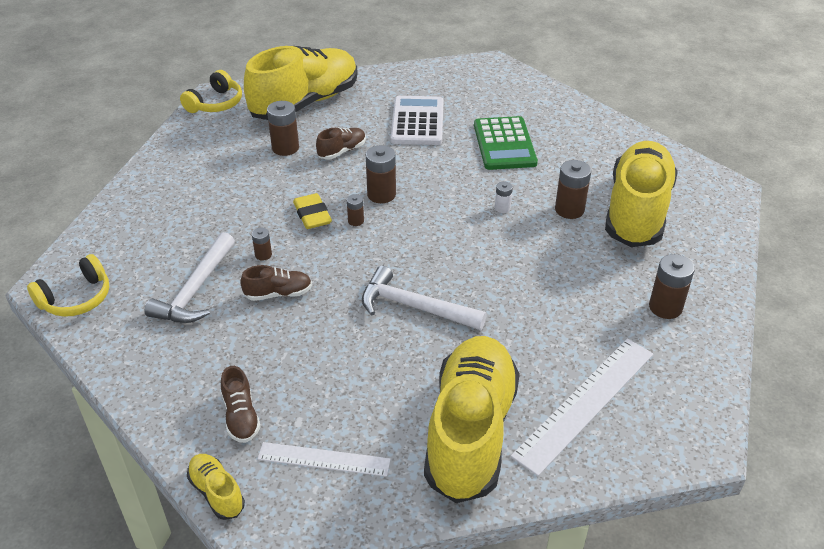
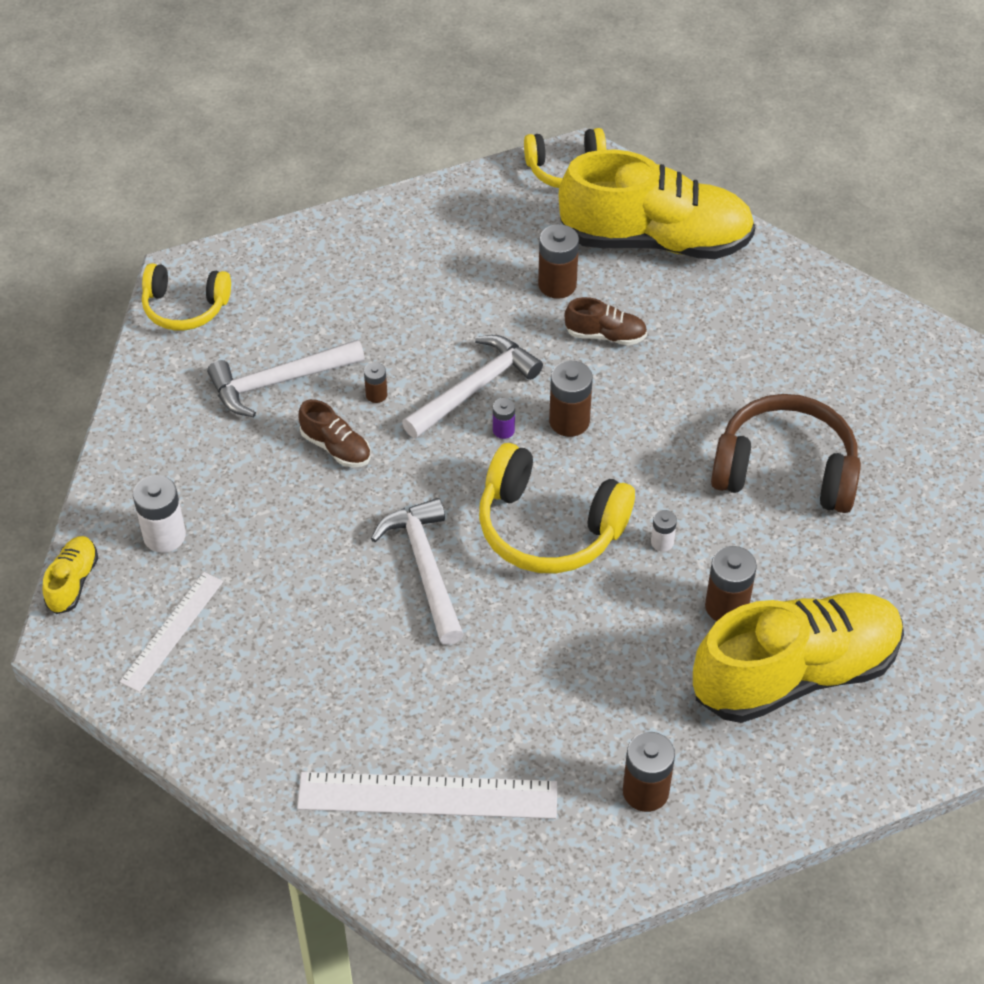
camera: 50 degrees right, 10 degrees up
(241, 416) = (164, 536): brown shoe -> white battery
(312, 215) = (474, 388): yellow eraser -> white hammer
(324, 459) = (172, 631): white ruler -> white ruler turned 60 degrees clockwise
(356, 221) = (503, 430): brown battery -> purple battery
(417, 121) = (736, 362): white calculator -> none
(444, 242) = (548, 527): none -> yellow headphones
(470, 432) = (303, 722): yellow shoe -> none
(504, 144) = (785, 470): green calculator -> brown headphones

